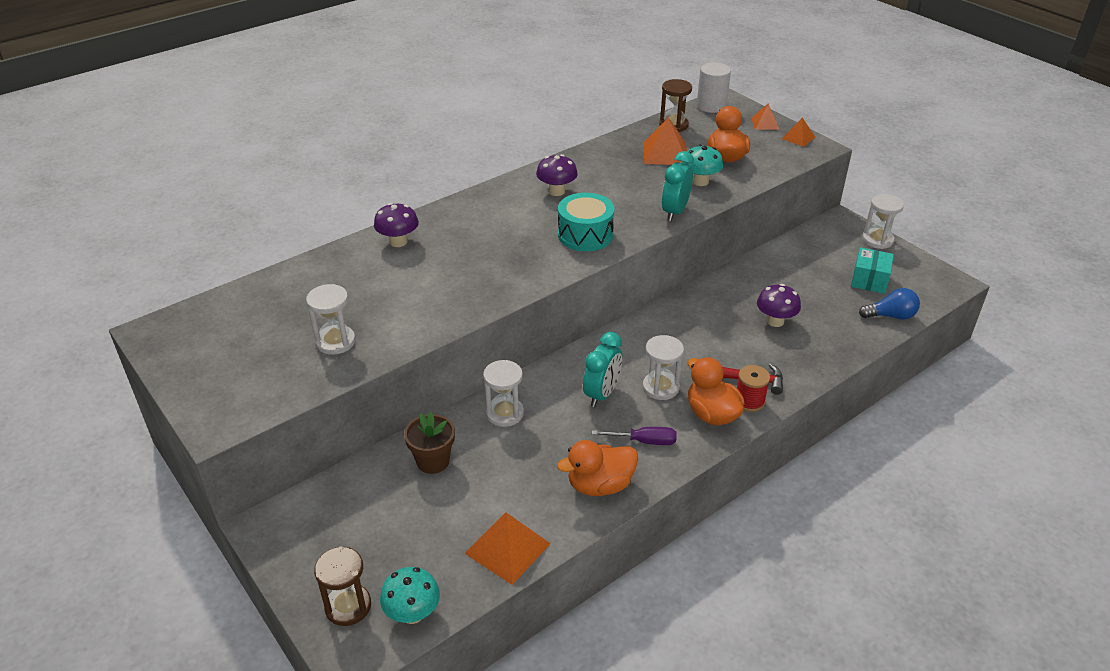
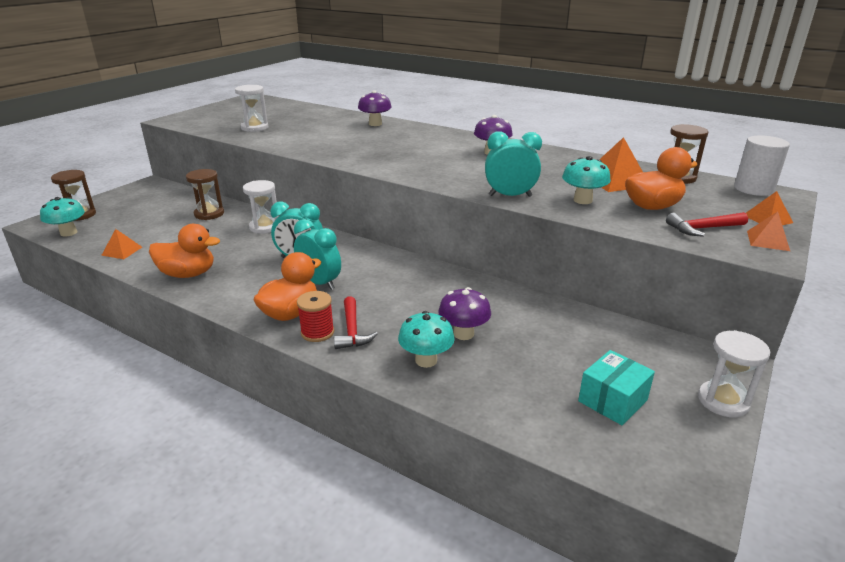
camera: 70 degrees right, 10 degrees down
(433, 461) = (209, 214): brown flower pot -> brown hourglass
(507, 548) = (122, 251): orange pyramid -> orange pyramid, size x0.59
(585, 235) = (434, 169): turquoise drum -> none
(600, 485) = (188, 274): orange duck -> orange duck turned 135 degrees clockwise
(644, 441) = (244, 285): purple screwdriver -> none
(660, 387) = (320, 283): white hourglass -> turquoise clock
(772, 152) = (703, 229): none -> red hammer
(806, 349) = (426, 360): none -> turquoise mushroom
(869, 280) = (612, 400): turquoise box -> turquoise box turned 45 degrees counterclockwise
(890, 316) = (544, 427): blue light bulb -> none

